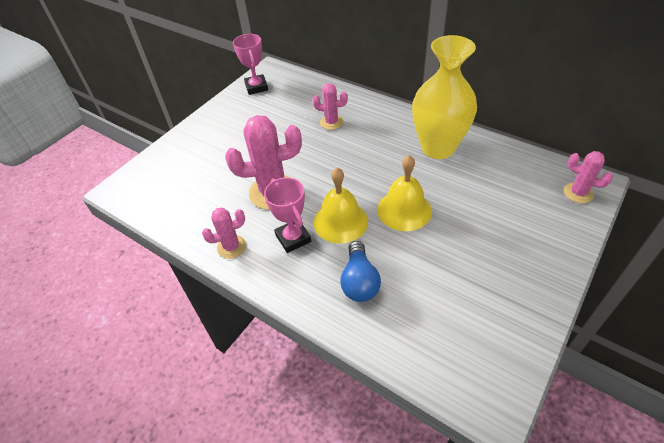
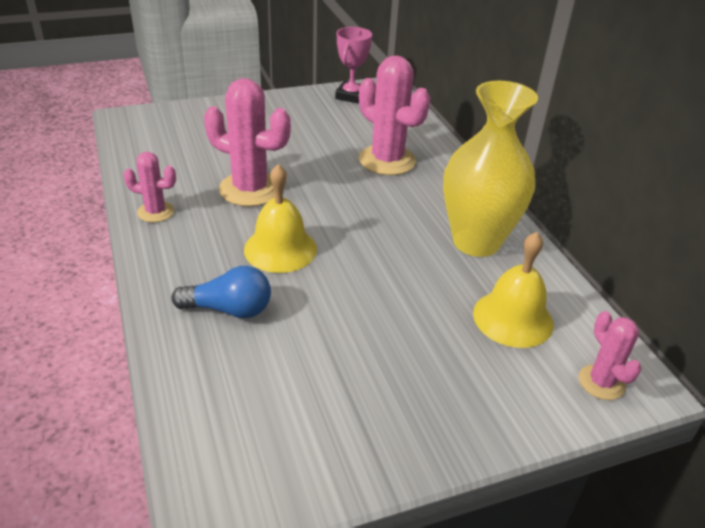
camera: 30 degrees right, 10 degrees down
(293, 238) = (217, 237): pink trophy -> none
(331, 122) = (387, 160): pink cactus -> pink cactus, size x1.81
(359, 281) = (229, 309): blue light bulb -> blue light bulb turned 120 degrees counterclockwise
(404, 210) = (359, 276): yellow bell -> yellow bell (513, 318)

